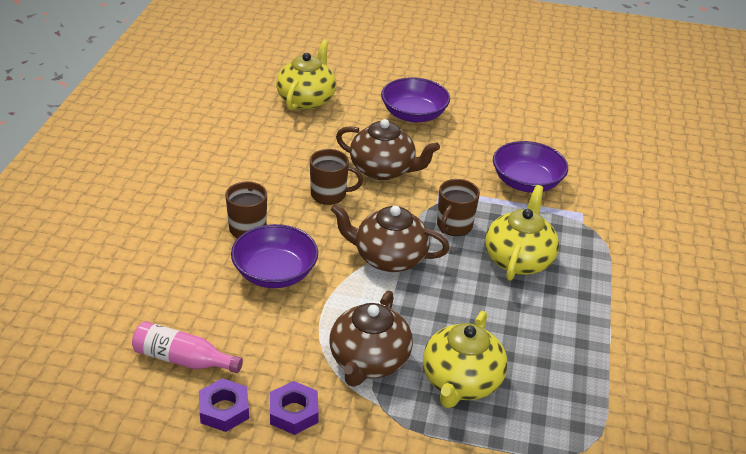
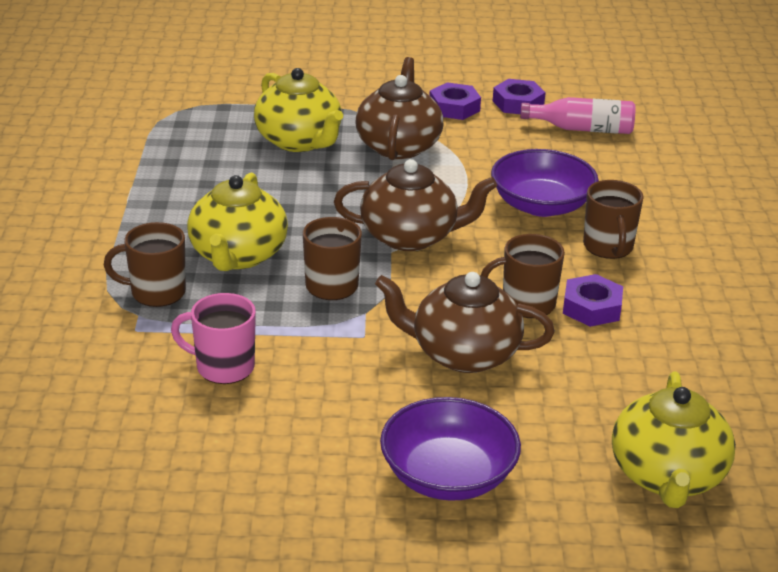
camera: 170 degrees right, 5 degrees down
(289, 186) = (592, 307): none -> purple nut
(461, 382) = (299, 141): yellow teapot -> yellow teapot turned 135 degrees clockwise
(526, 182) = (223, 367): purple bowl -> pink mug
(573, 237) = (156, 292): none -> brown mug

